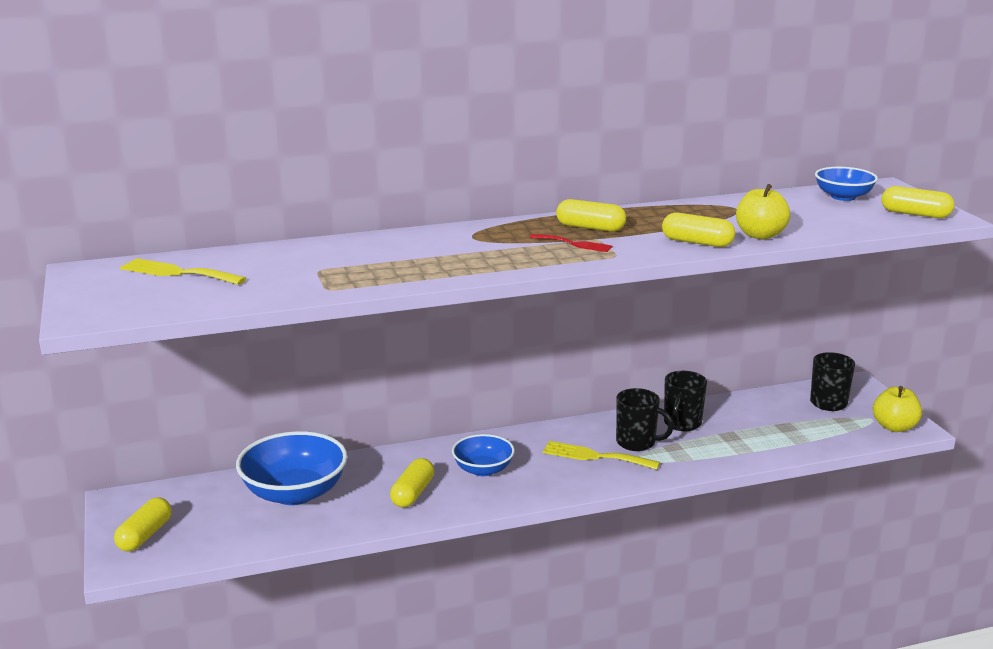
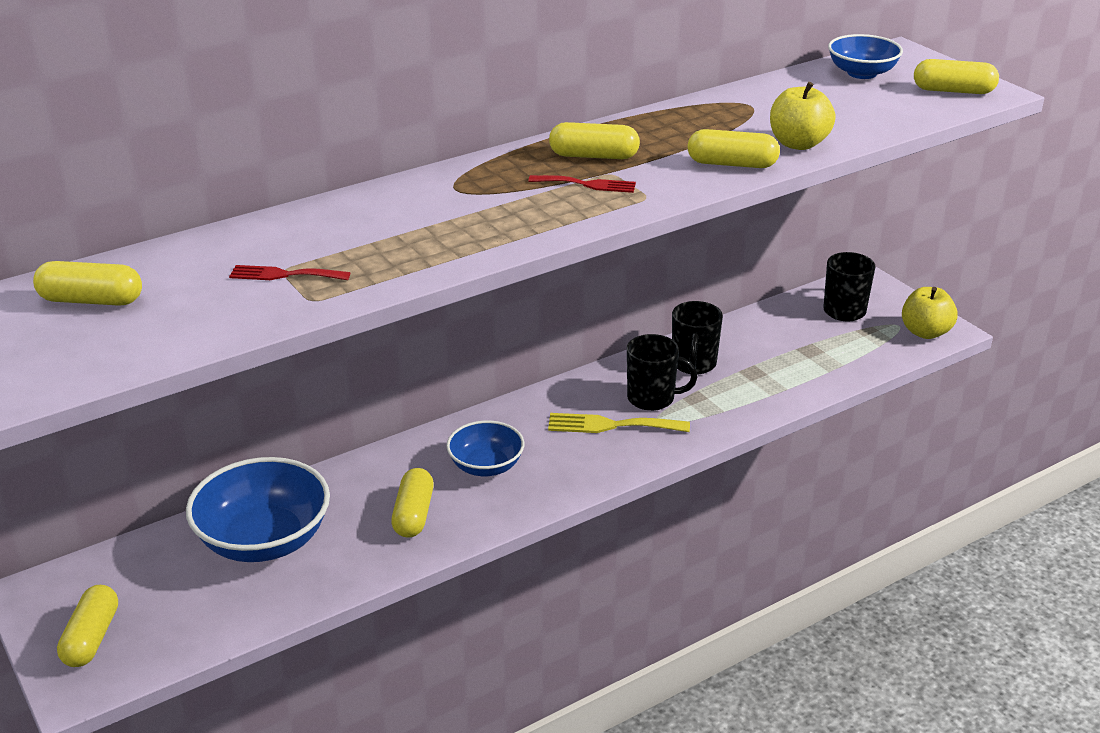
camera: 15 degrees left, 10 degrees up
(177, 273) = (91, 300): yellow fork -> yellow capsule
(317, 273) = (284, 275): none -> red fork

